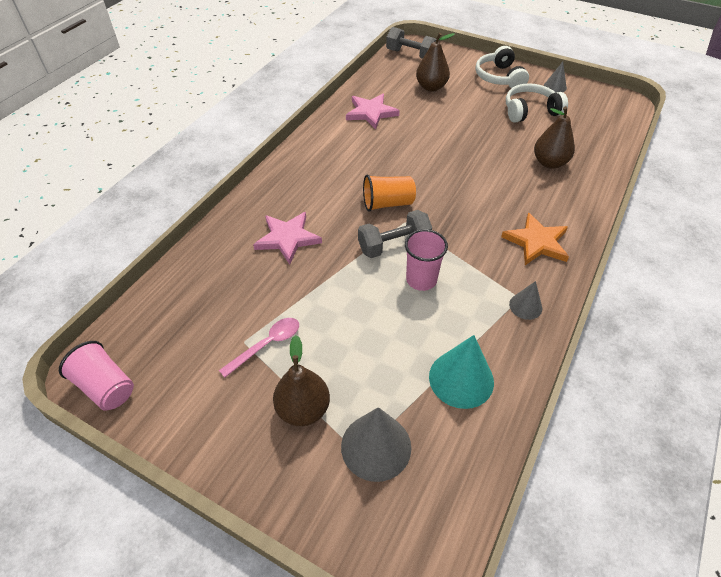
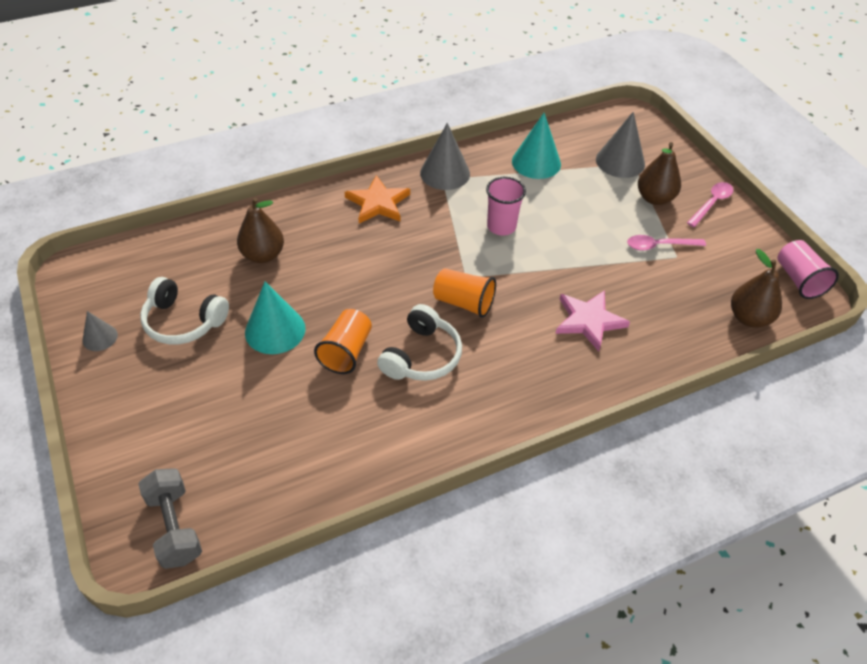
camera: 145 degrees left, 0 degrees up
(234, 444) = (711, 204): none -> pink spoon
(371, 113) = (359, 436): pink star -> none
(394, 245) = (496, 263): grey dumbbell -> none
(425, 141) = (346, 352): none -> orange cup
(431, 87) = (235, 434): brown pear -> brown pear (749, 318)
(478, 131) = (275, 330): none -> turquoise cone
(499, 77) = (133, 394): white headphones -> white headphones (421, 356)
(525, 306) = (445, 173): grey cone -> grey cone, size x1.79

